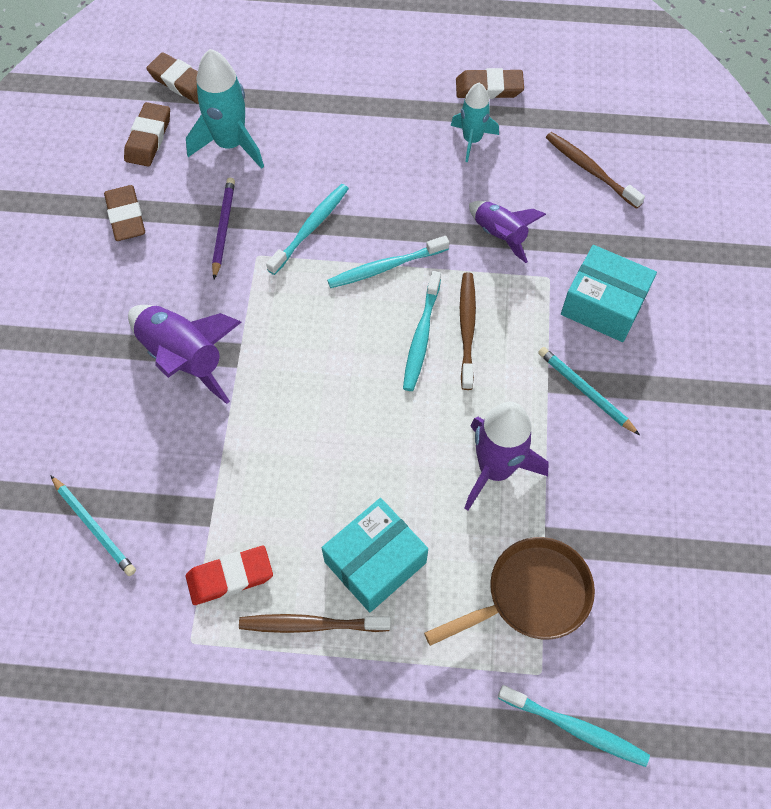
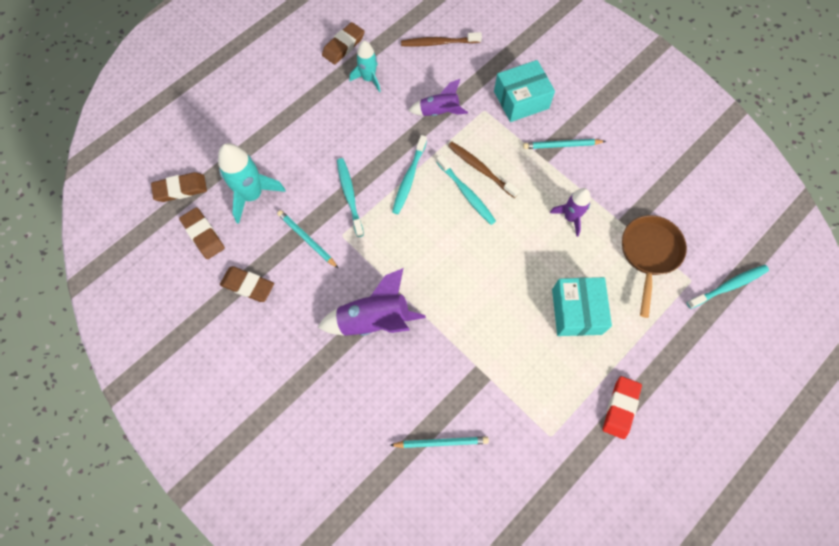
camera: 50 degrees left, 5 degrees up
(223, 228) = (307, 239): purple pencil -> turquoise pencil
(230, 577) = (529, 390): red eraser -> red eraser (620, 408)
(311, 624) = (587, 367): brown toothbrush -> none
(495, 469) = (570, 217): purple rocket -> purple rocket, size x0.63

